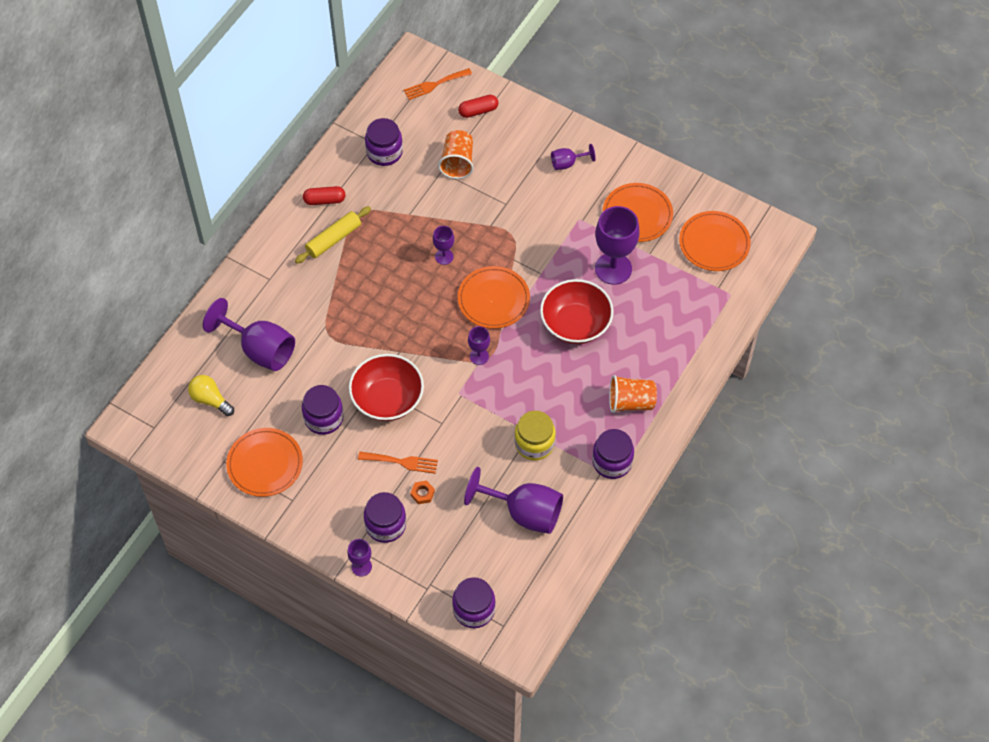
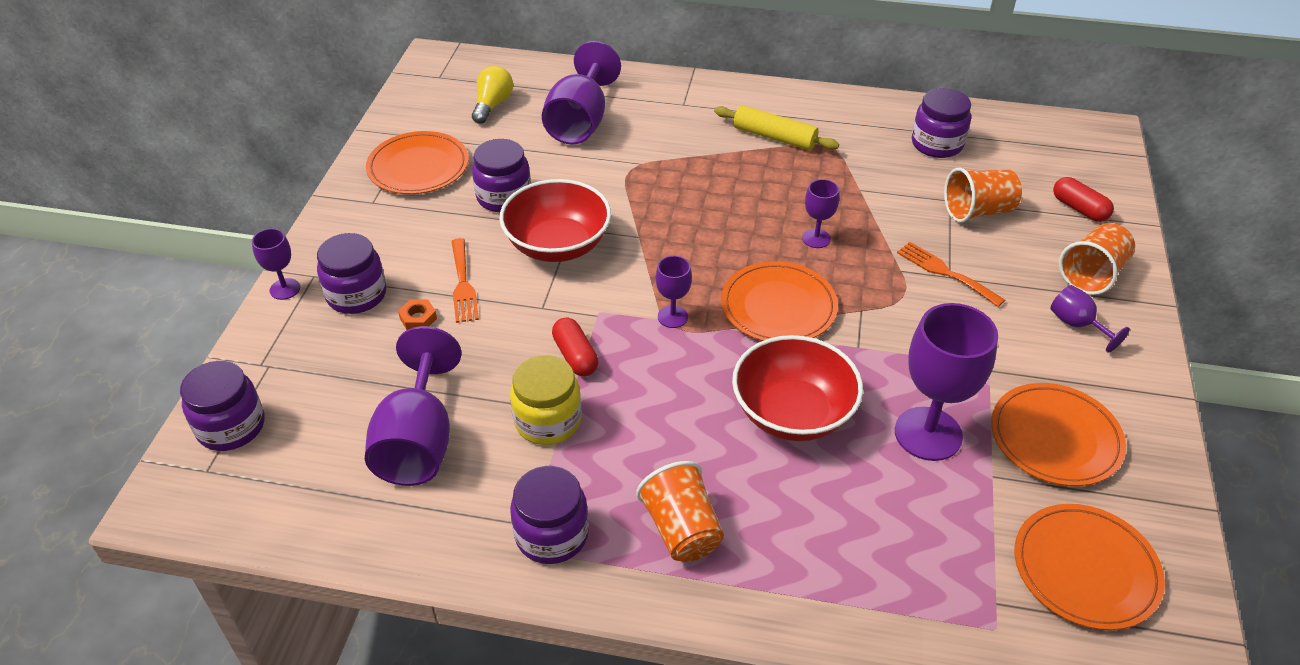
camera: 70 degrees right, 15 degrees down
(324, 200) = (825, 116): red capsule -> red capsule (575, 356)
(434, 84) = (1081, 159): orange fork -> orange fork (945, 272)
(534, 135) = (1092, 275): none -> orange cup

